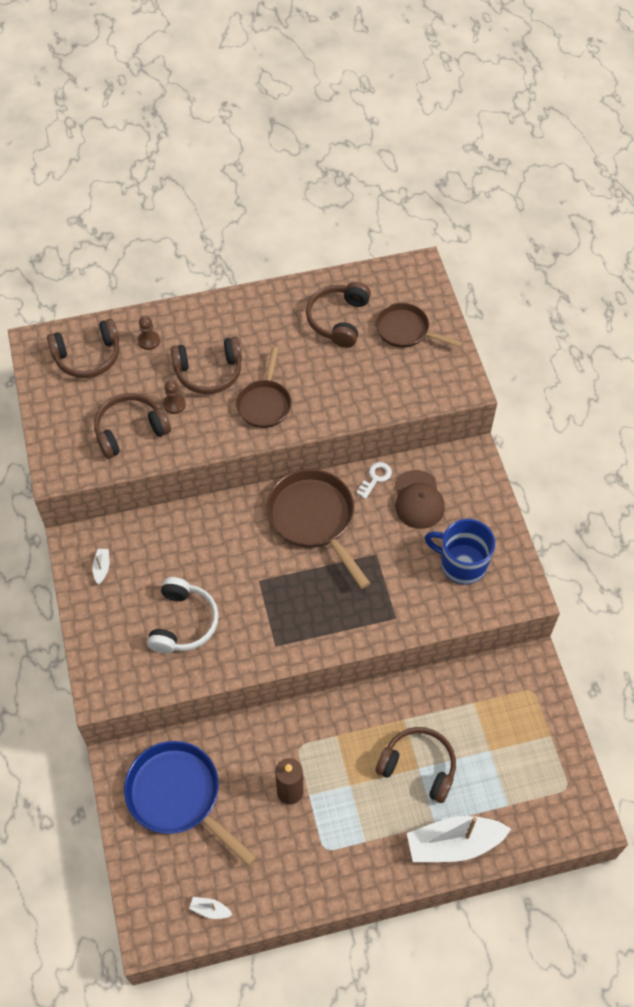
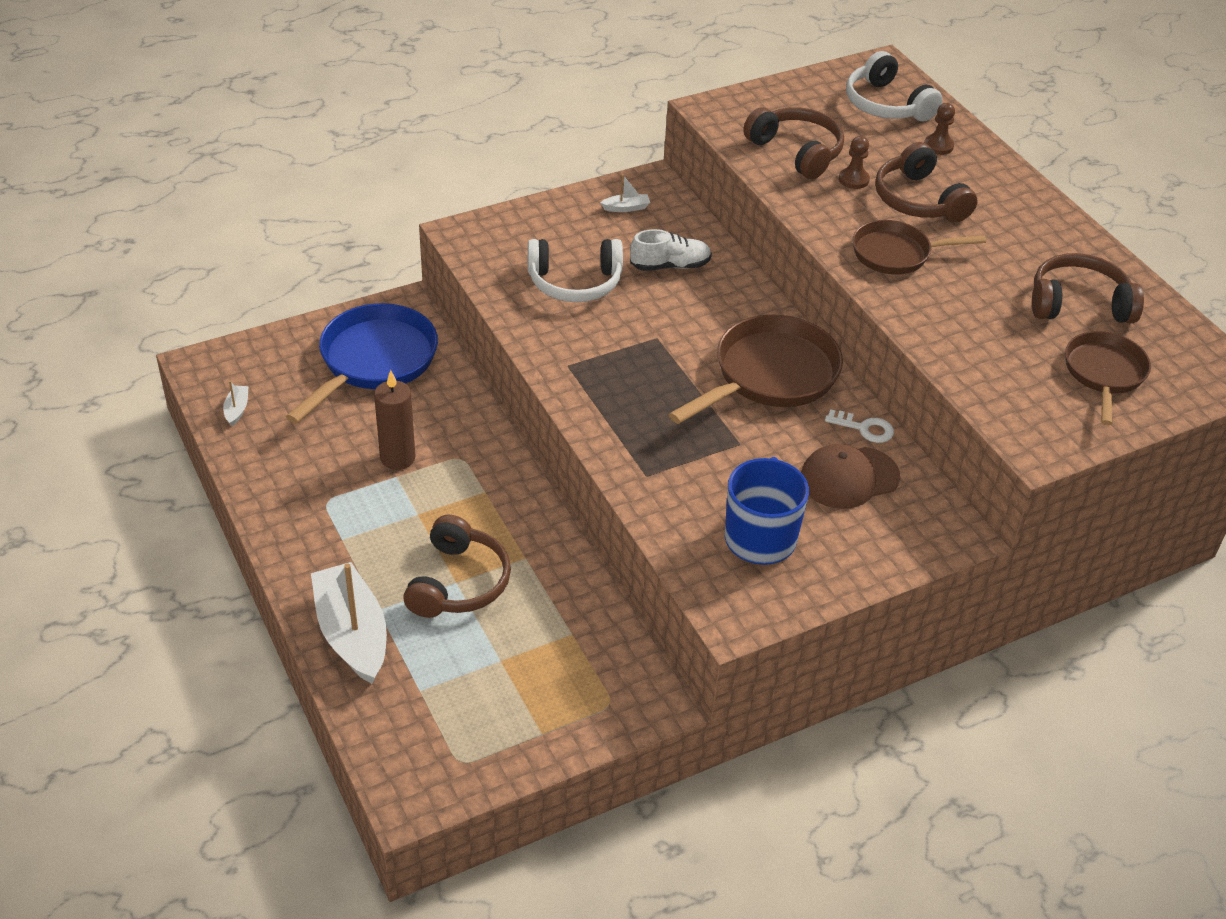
camera: 75 degrees right, 15 degrees down
(88, 356) = (886, 104): brown headphones -> white headphones
(180, 553) = (670, 266): none -> white shoe

